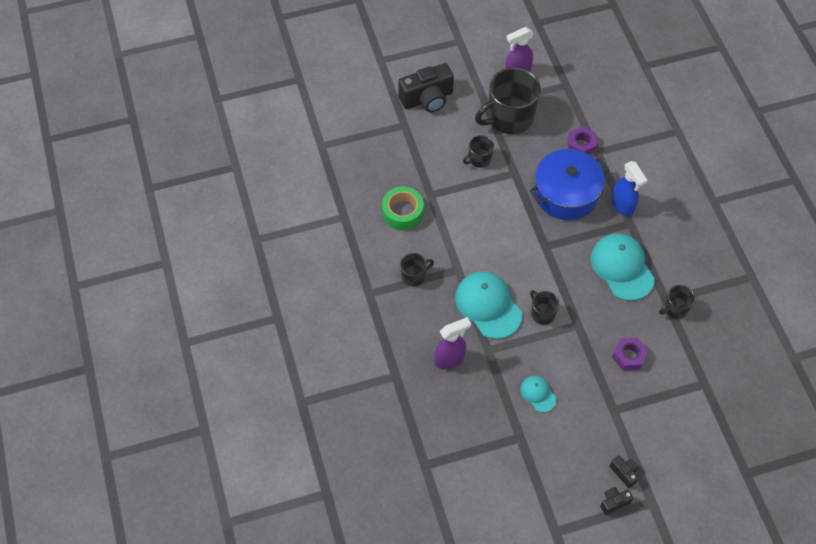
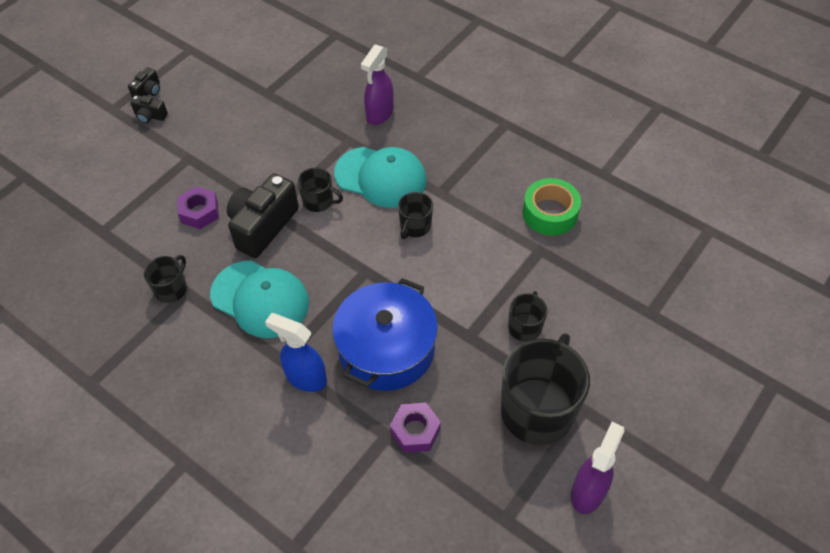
camera: 145 degrees right, 5 degrees down
(414, 276) = (478, 161): black mug -> black mug (415, 226)
(427, 99) = (661, 367): black camera -> black camera (262, 226)
(538, 394) = (273, 132): turquoise cap -> none

